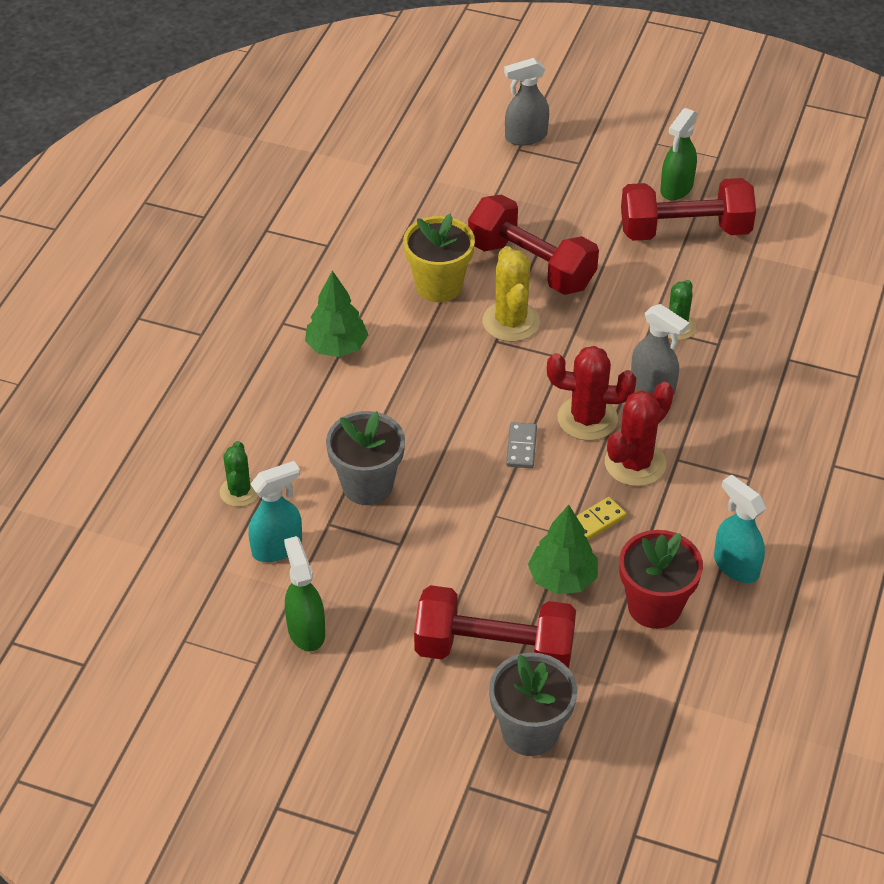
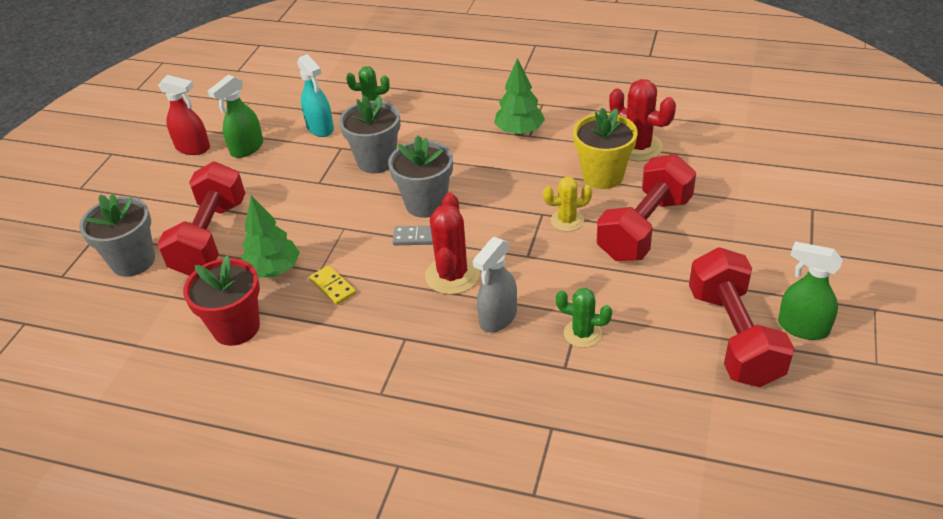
camera: 90 degrees right, 5 degrees down
(289, 697) = (193, 148): none -> red spray bottle
(306, 630) = (246, 148): green spray bottle -> green spray bottle turned 150 degrees clockwise
(462, 438) = (426, 204): none -> grey flower pot
(511, 322) = (567, 220): yellow cactus -> yellow cactus, size x0.64
(525, 137) = (833, 211): grey spray bottle -> none
(635, 463) = (399, 309): red cactus -> red cactus (638, 147)
(735, 566) = (273, 383): turquoise spray bottle -> none

